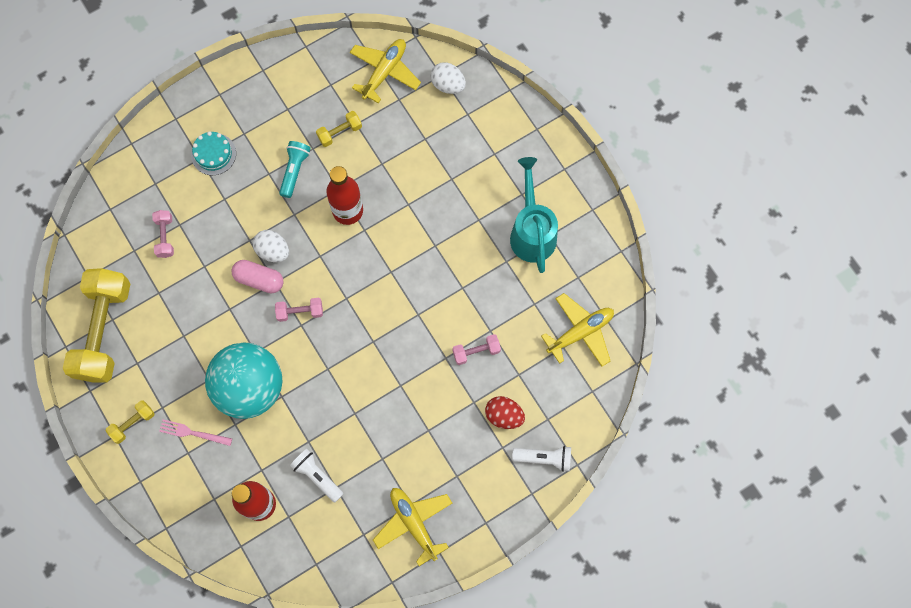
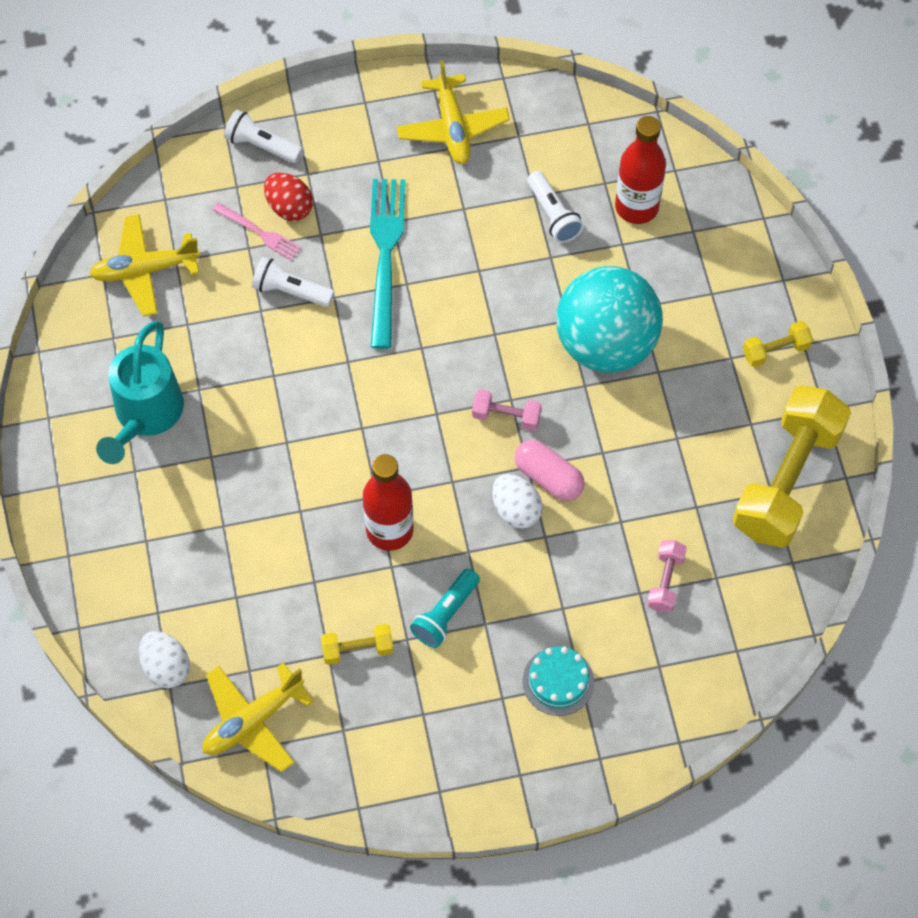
camera: 160 degrees left, 10 degrees down
(192, 433) = (698, 314): pink fork -> pink fork (260, 233)
(423, 402) = (385, 255): none -> turquoise fork
(476, 351) = (291, 291): pink dumbbell -> white flashlight

